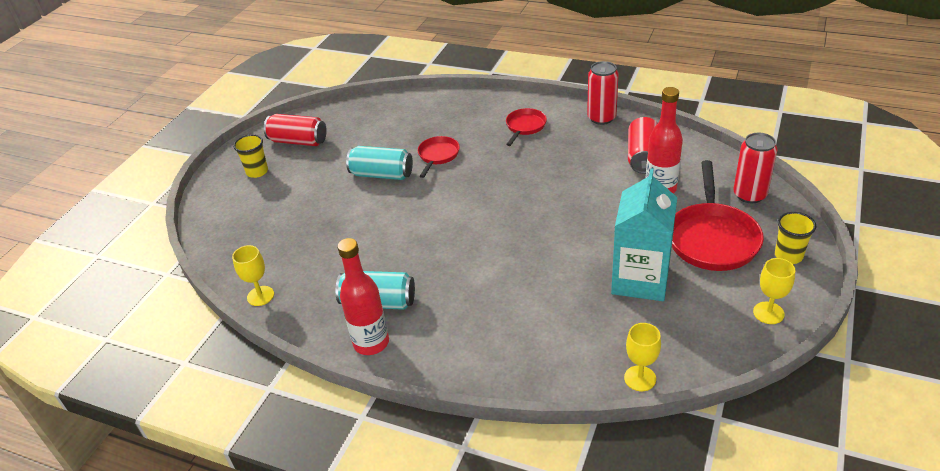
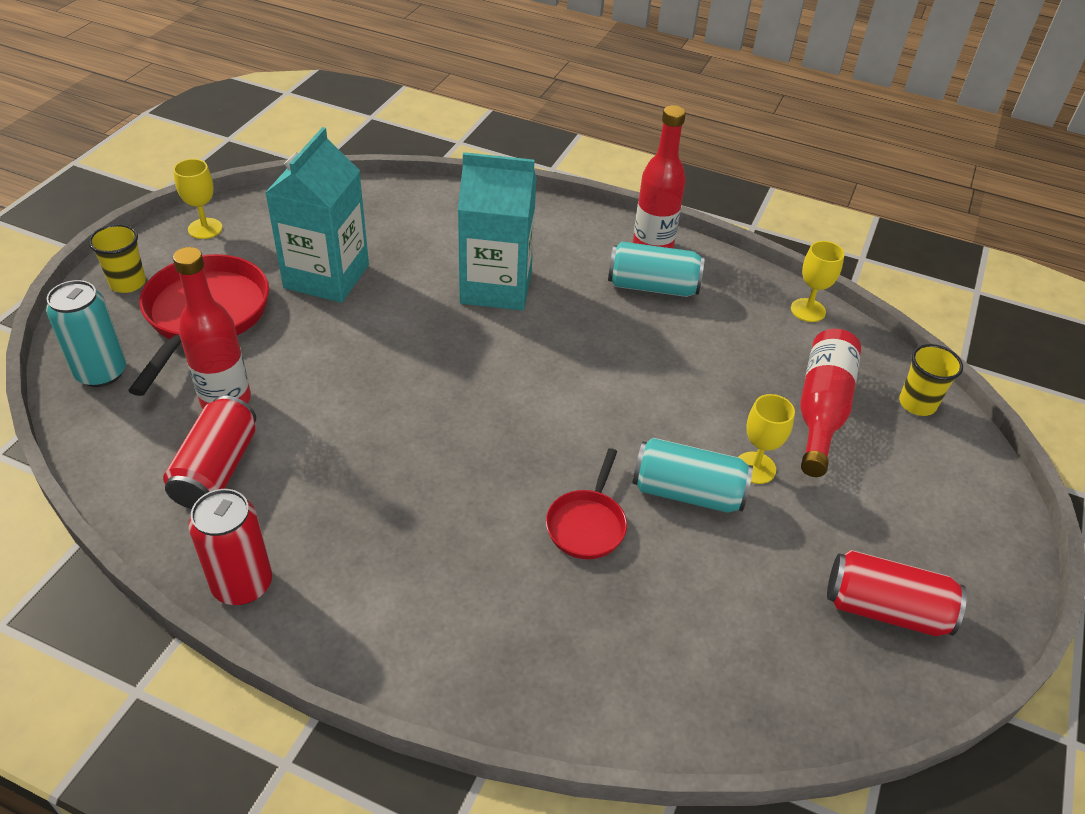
camera: 175 degrees right, 5 degrees up
(257, 172) = (930, 532): yellow cup -> yellow cup (917, 404)
(285, 225) = (821, 409): none -> red bottle
(504, 287) = (496, 287): none -> turquoise carton
(525, 127) = (407, 581): red pan -> none
(640, 378) = (374, 190): yellow goblet -> yellow goblet (755, 468)
(749, 195) = (101, 373): red can -> turquoise can

